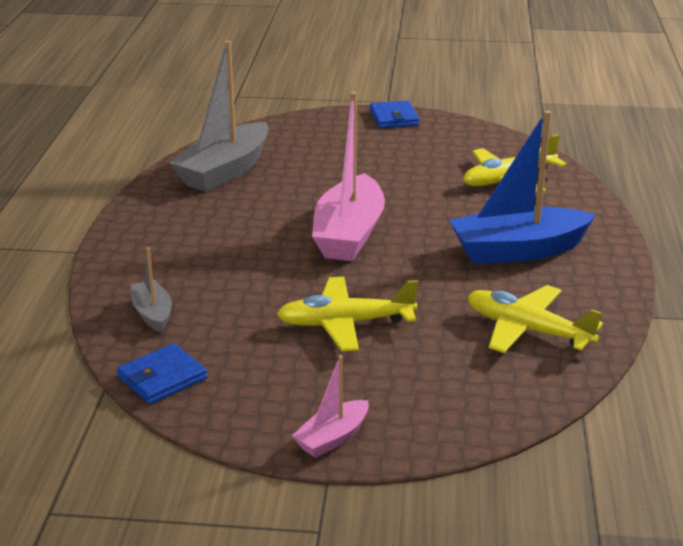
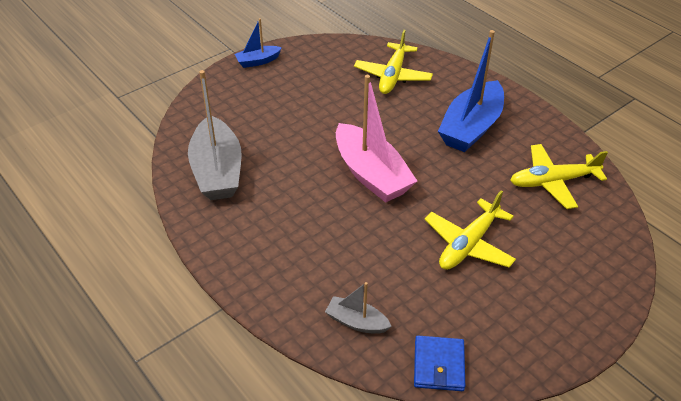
camera: 45 degrees left, 15 degrees up
(332, 438) = (580, 329): pink boat -> none
(394, 118) = (258, 61): blue wallet -> blue boat

